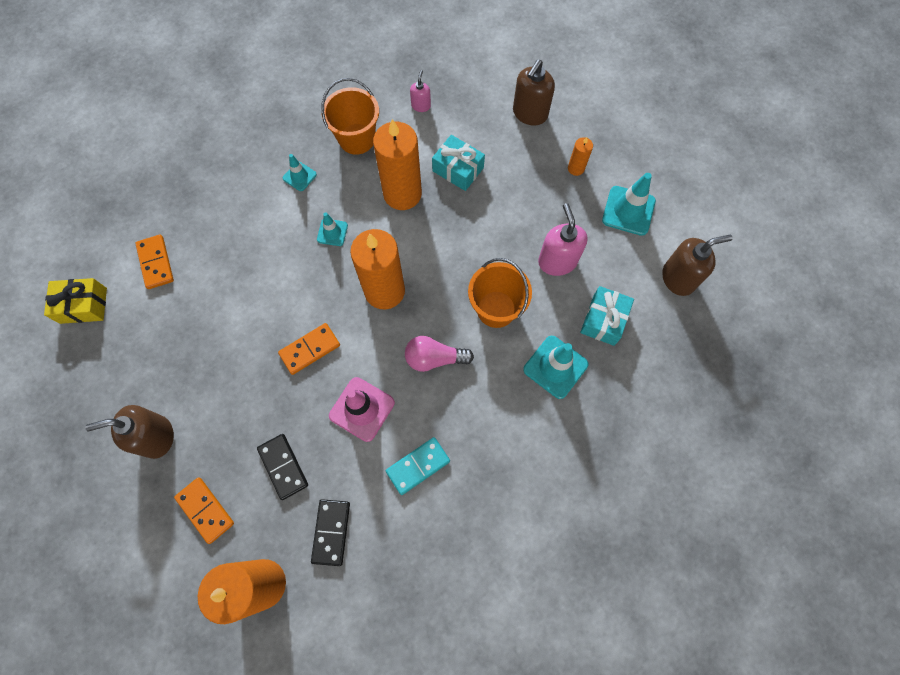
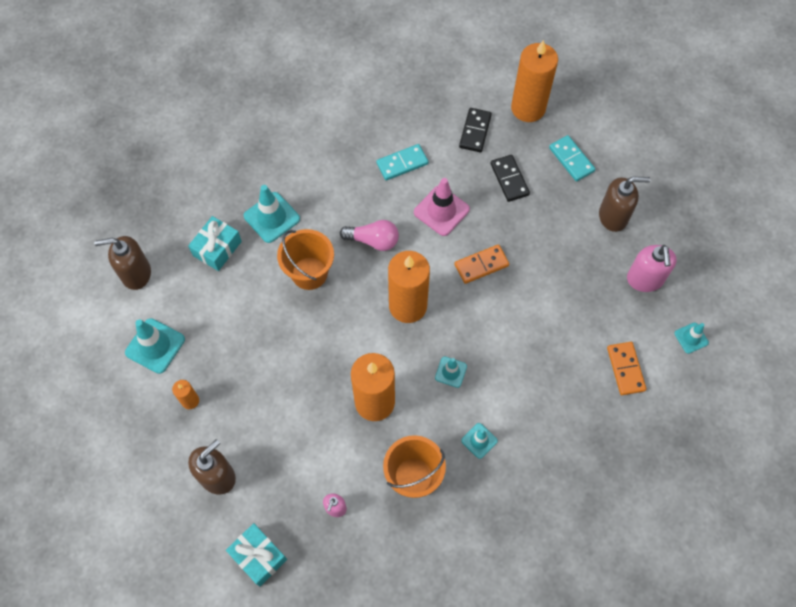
camera: 170 degrees left, 5 degrees down
(83, 305) = (691, 338): yellow gift -> turquoise traffic cone
(205, 510) = (571, 159): orange domino -> turquoise domino
(458, 169) = (312, 420): turquoise gift -> turquoise gift (258, 556)
(557, 261) = (241, 307): pink soap dispenser -> pink soap dispenser (645, 279)

